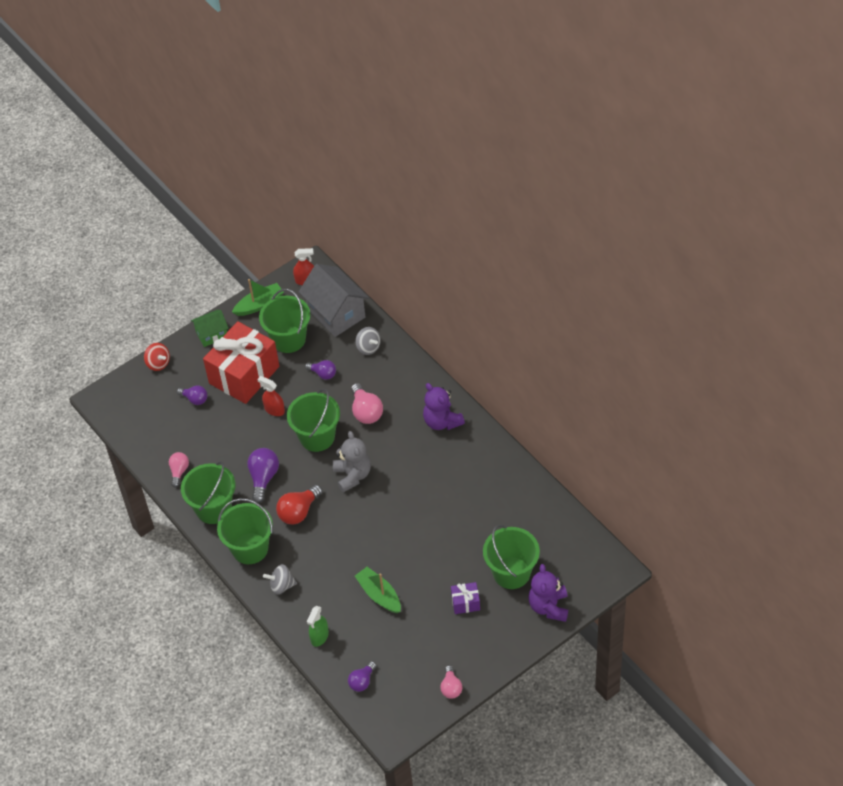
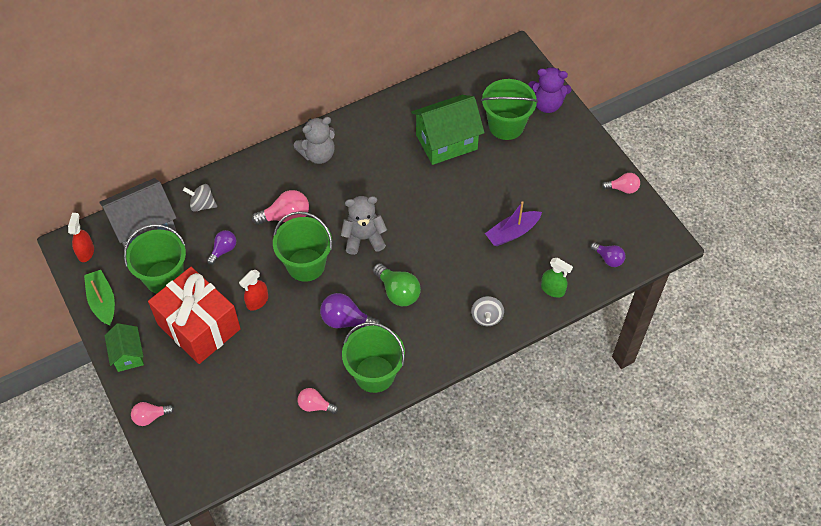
camera: 85 degrees left, 5 degrees up
(158, 363) = (150, 417): red spinning top -> pink light bulb
(195, 399) = (217, 381): purple light bulb -> none
(250, 548) = (434, 343): green bucket -> none
(298, 512) = (398, 292): red light bulb -> green light bulb
(368, 347) = (202, 205): grey spinning top -> grey spinning top turned 135 degrees counterclockwise
(379, 595) = (512, 233): green boat -> purple boat
(442, 421) = (318, 154): purple teddy bear -> grey teddy bear
(465, 603) = (533, 165): purple gift -> none
(479, 523) = (446, 142): none -> green house

